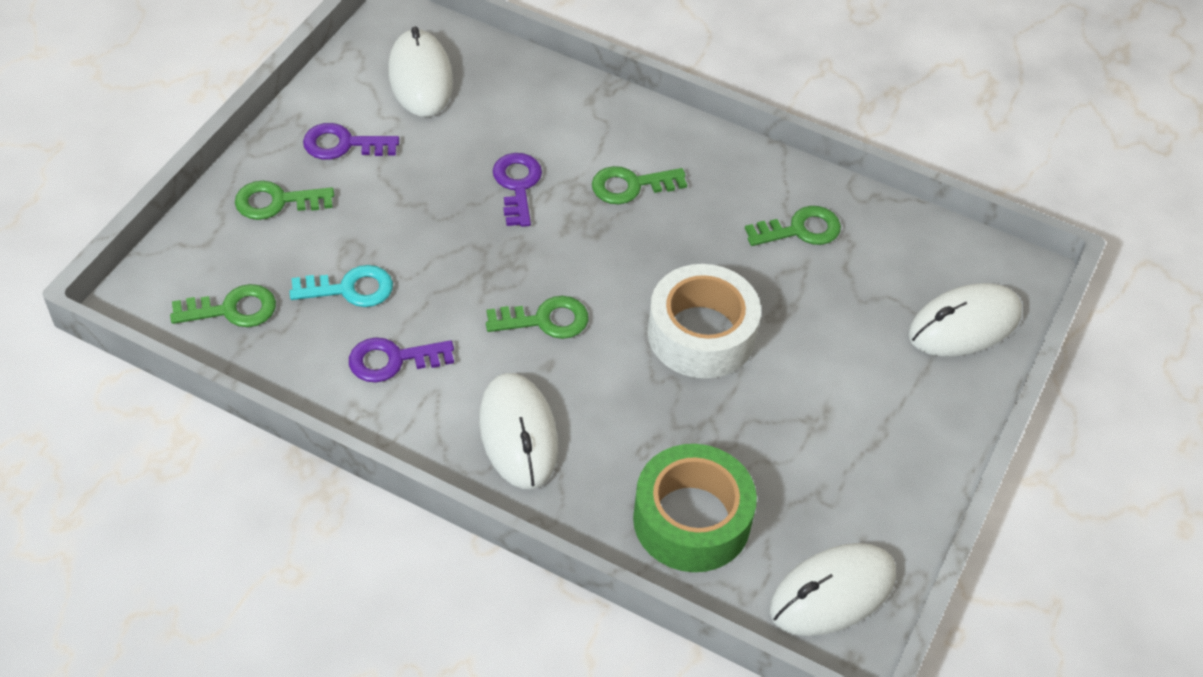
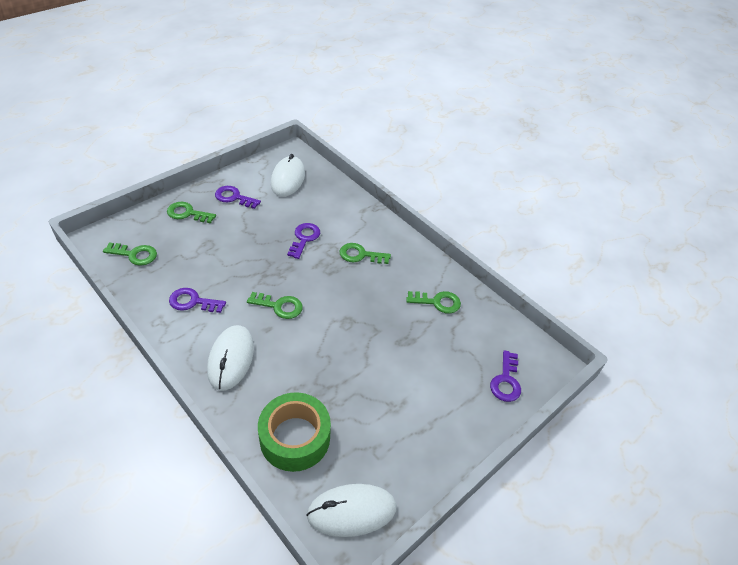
camera: 20 degrees right, 5 degrees down
(350, 289) = (195, 262): turquoise key -> none
(701, 334) = (356, 339): white tape -> none
(964, 325) = (506, 381): white mouse -> purple key

